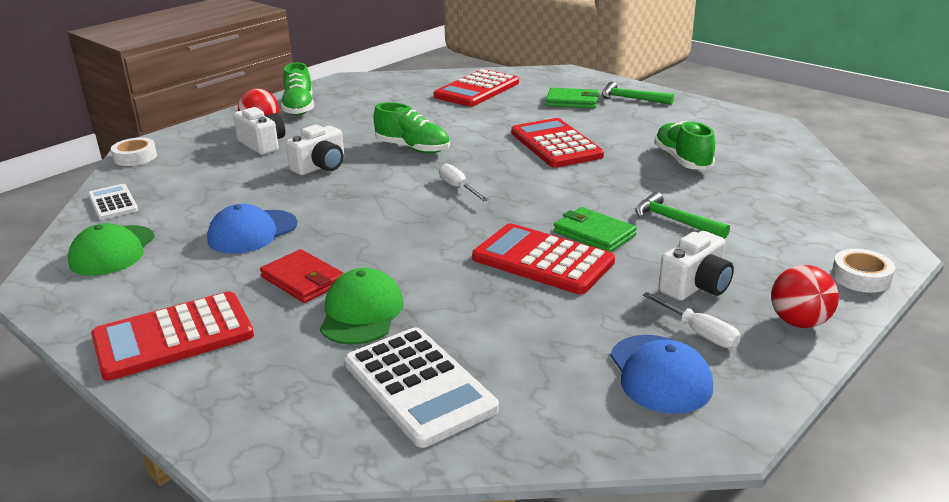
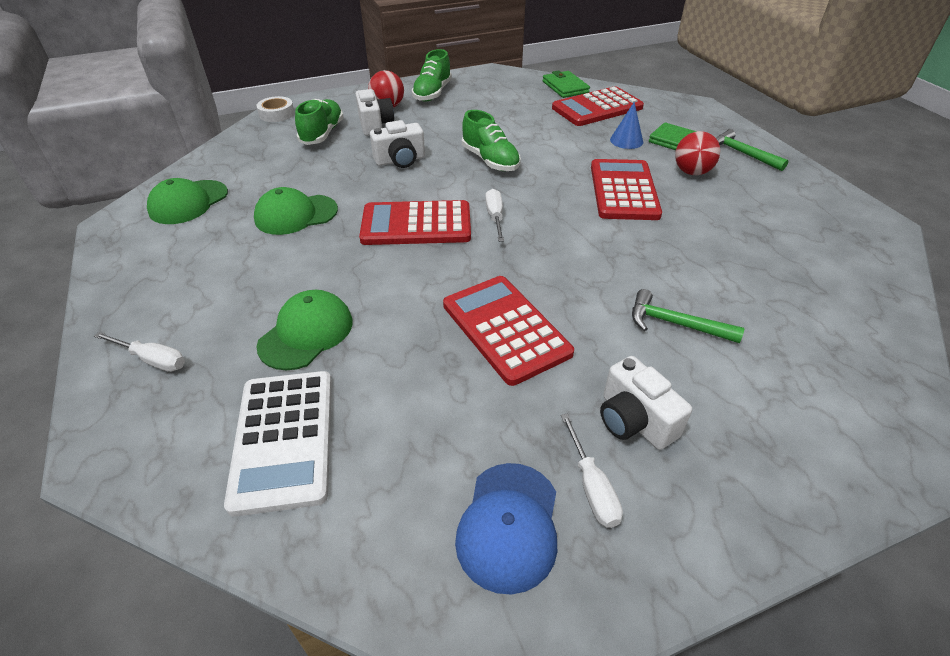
camera: 25 degrees right, 15 degrees up
(113, 203) = (226, 155): white calculator -> none
(173, 337) = (156, 305): red calculator -> red calculator (416, 224)
(219, 376) = (152, 360): none -> white screwdriver
(252, 232) = (296, 215): blue cap -> green cap
(303, 280) = (292, 279): red wallet -> none
(526, 109) = (626, 140): none -> blue cone
(594, 234) = (579, 312): green wallet -> green wallet (565, 87)
(675, 221) = (675, 324): green hammer -> green hammer turned 45 degrees counterclockwise
(682, 160) = (741, 246): green shoe -> green shoe (322, 134)
(696, 286) = (634, 420): white camera -> white camera turned 75 degrees clockwise
(799, 322) = (716, 520): red ball -> red ball (691, 172)
(861, 277) = (842, 483): white tape -> none

